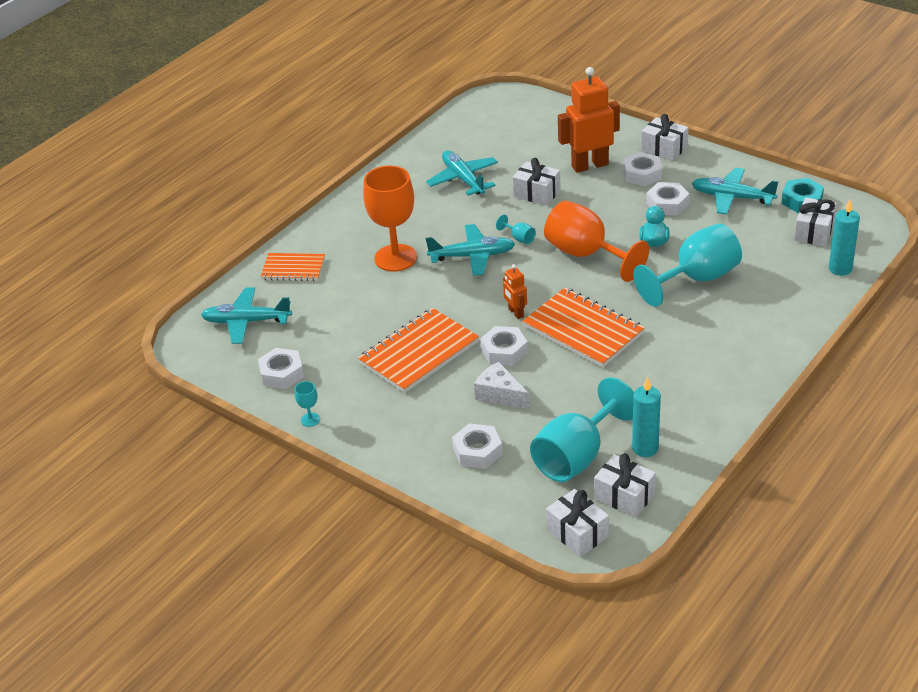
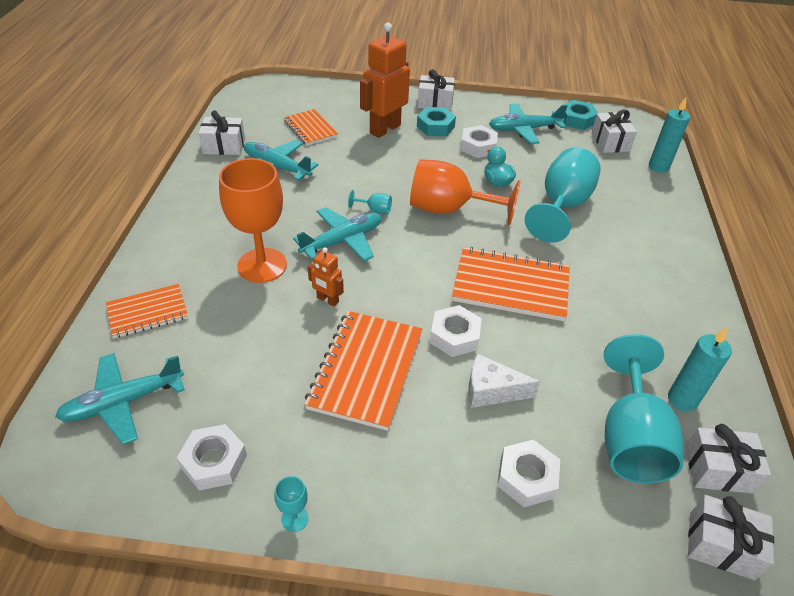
camera: 35 degrees left, 5 degrees up
(515, 313) = (432, 288): orange robot -> orange robot (327, 300)
(519, 149) = (310, 129): none -> orange notebook
(537, 193) = (357, 164): white gift -> white gift (224, 146)
(642, 174) = (435, 127): white nut -> turquoise nut

